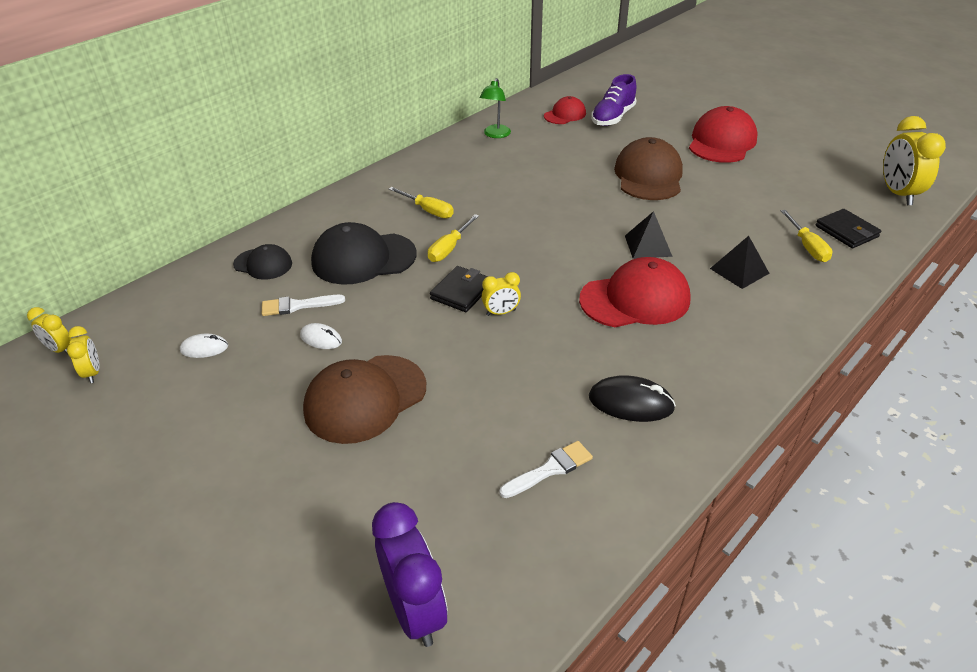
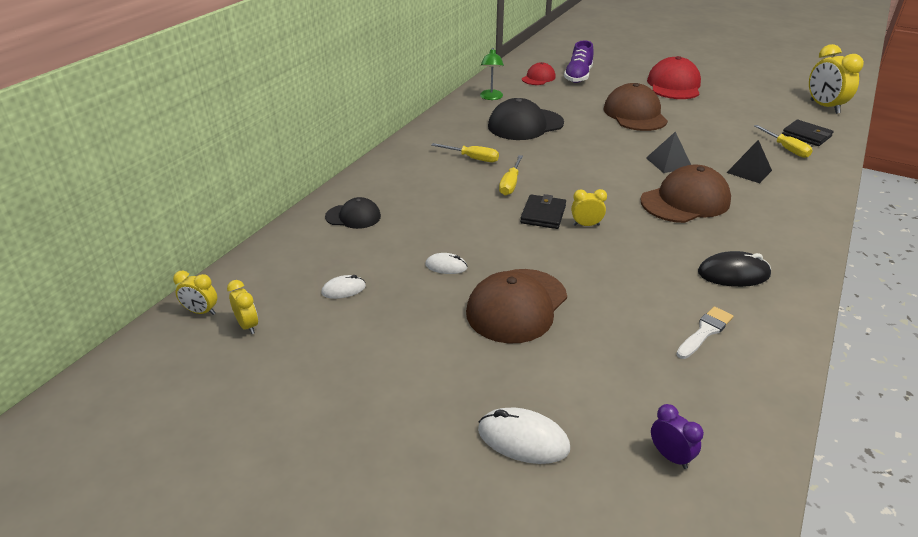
camera: 15 degrees left, 5 degrees down
(276, 555) = (523, 439): none -> white mouse
(298, 306) = (407, 244): white brush -> none
(363, 258) = (441, 201): black cap -> black cap (525, 125)
(415, 610) = (670, 456): purple clock -> purple clock, size x0.52
(501, 312) = (586, 225): yellow clock -> yellow clock turned 150 degrees counterclockwise
(635, 299) = (685, 201): red cap -> brown cap

